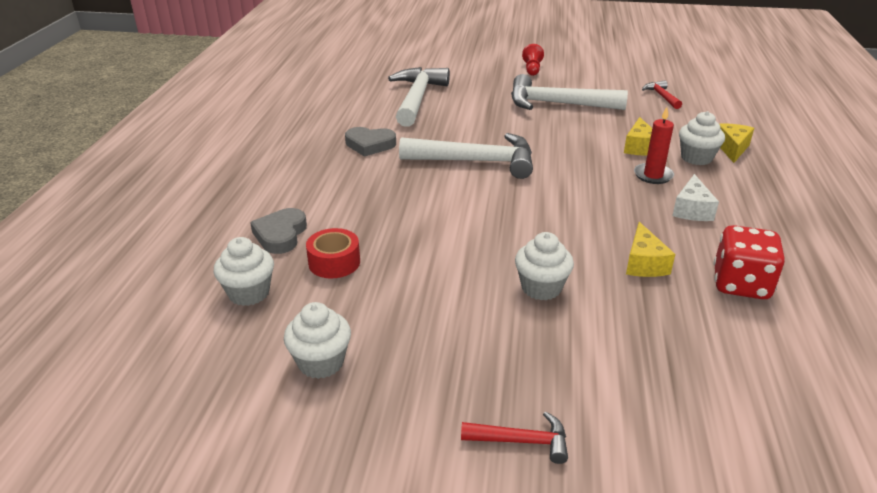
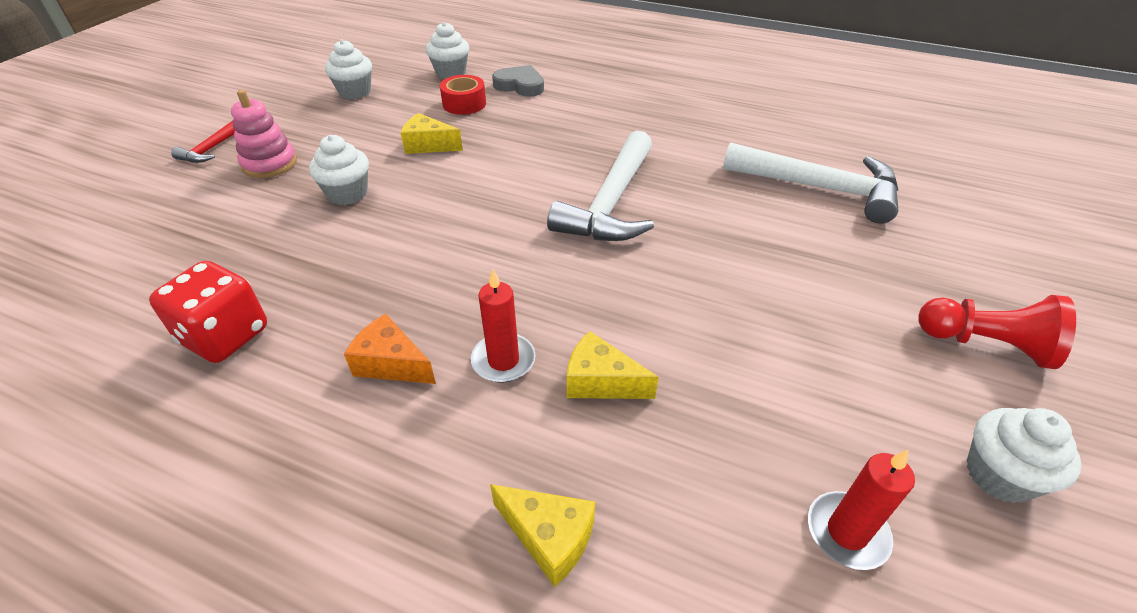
camera: 105 degrees right, 10 degrees up
(370, 145) = (678, 139): grey heart -> none
(523, 366) = (269, 164): none -> pink stacking toy
(532, 69) = (985, 344): red pawn -> red pawn, size x1.51
(557, 104) = (798, 330): white hammer -> none
(644, 263) = (324, 271): yellow cheese -> yellow cheese (428, 145)
(661, 96) = (847, 532): red hammer -> red candle
(692, 210) = (391, 363): white cheese -> orange cheese
(696, 158) = (535, 449): white cupcake -> white cupcake (999, 475)

